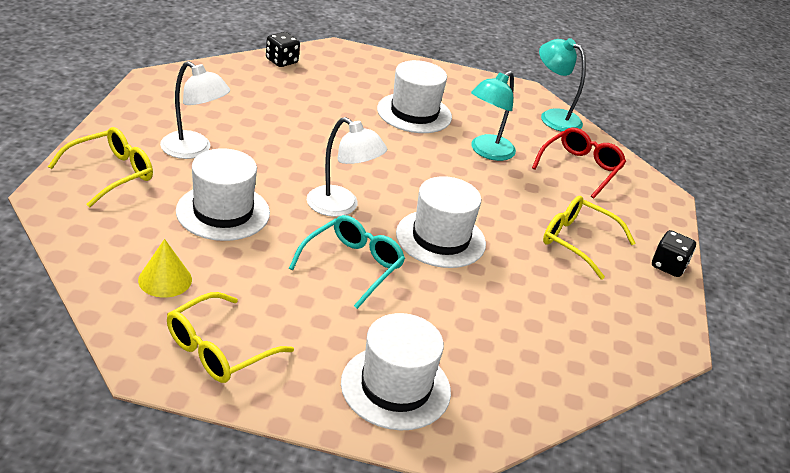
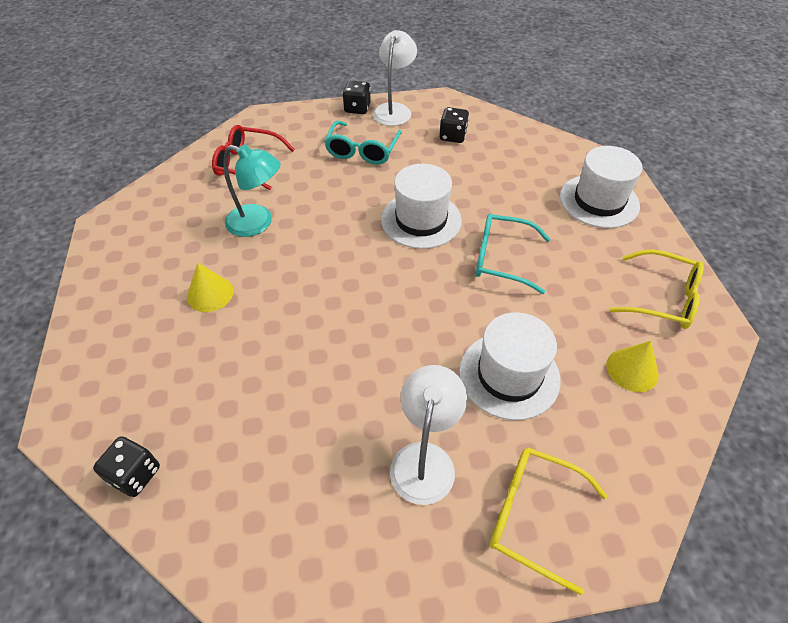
camera: 105 degrees left, 15 degrees up
(341, 207) = (428, 293): white lamp -> white lamp (394, 110)
(414, 113) = (210, 294): white hat -> yellow cone
(553, 117) = (157, 194): turquoise lamp -> none
(577, 241) = (362, 151): yellow glasses -> turquoise glasses
(583, 320) = (453, 136): none -> black dice

